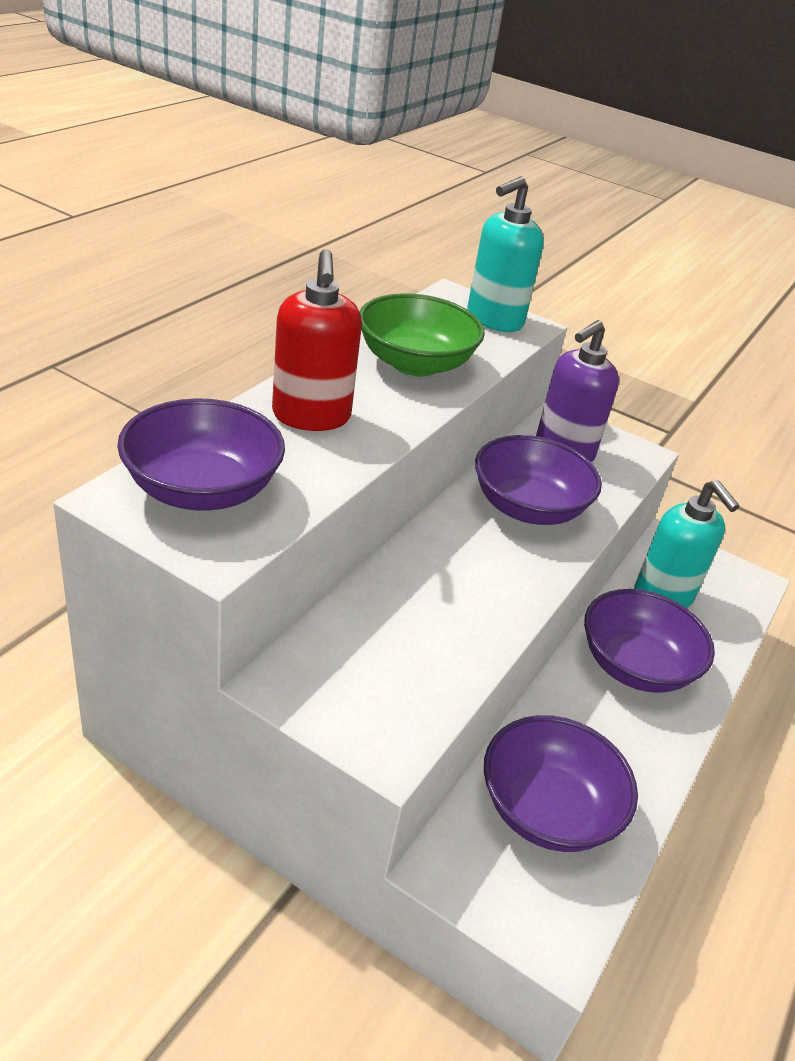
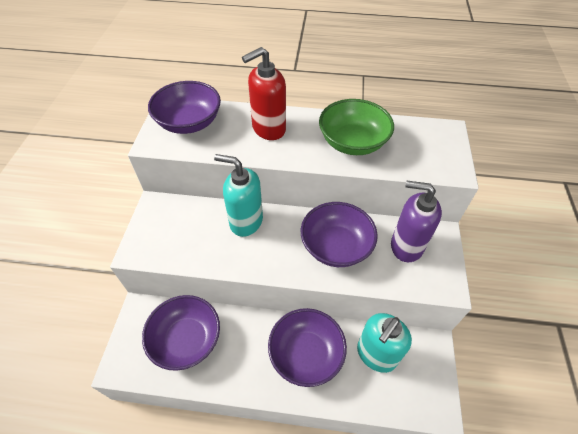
camera: 70 degrees right, 15 degrees up
(494, 320) = (440, 155): turquoise soap dispenser -> turquoise soap dispenser (246, 221)

